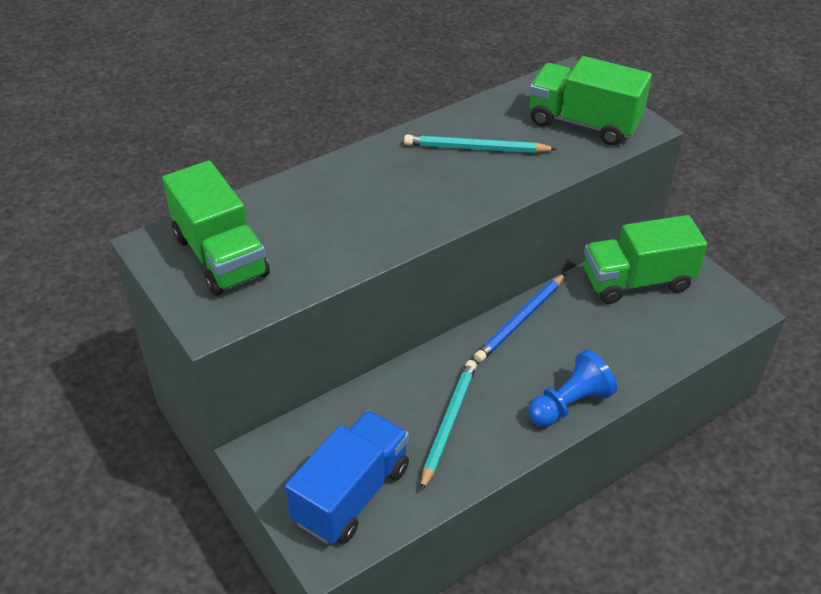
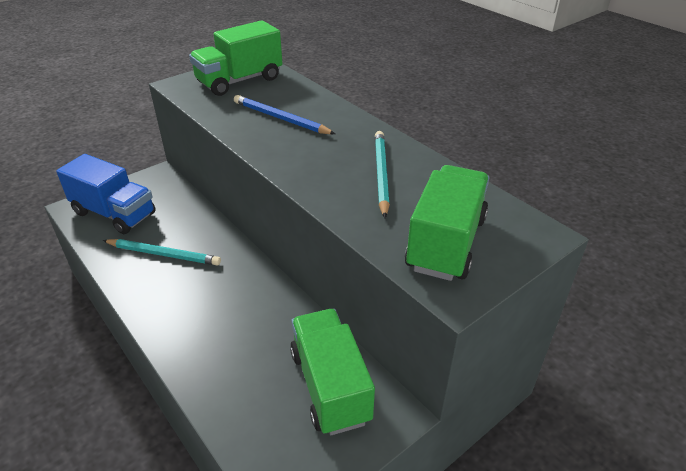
camera: 85 degrees right, 5 degrees down
(521, 320) = (272, 293): blue pencil -> blue pencil (281, 118)
(569, 404) = (169, 325): blue pawn -> none

